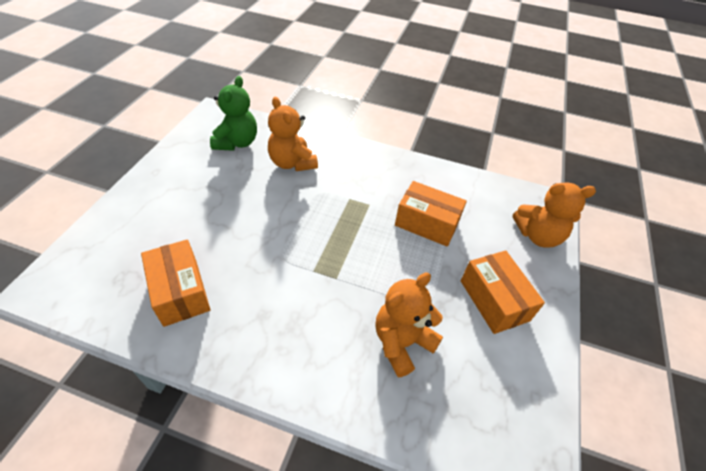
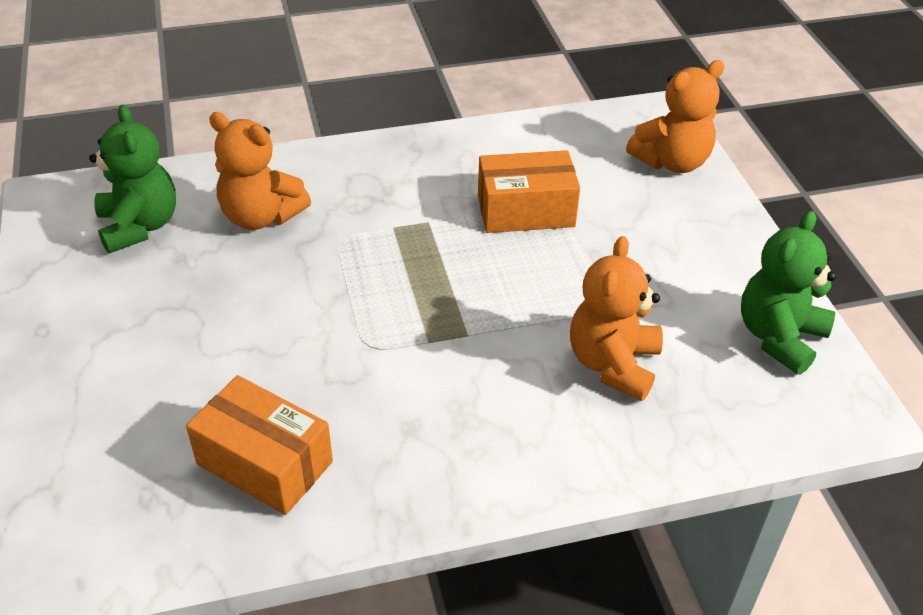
camera: 30 degrees left, 5 degrees down
(494, 300) = (679, 262): orange box -> none
(522, 386) = (779, 337): none -> green teddy bear

